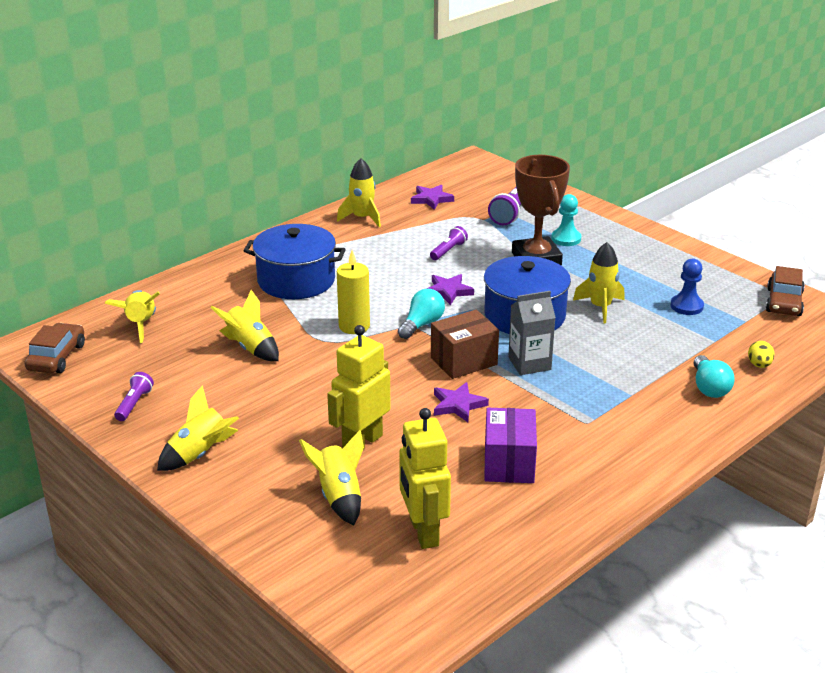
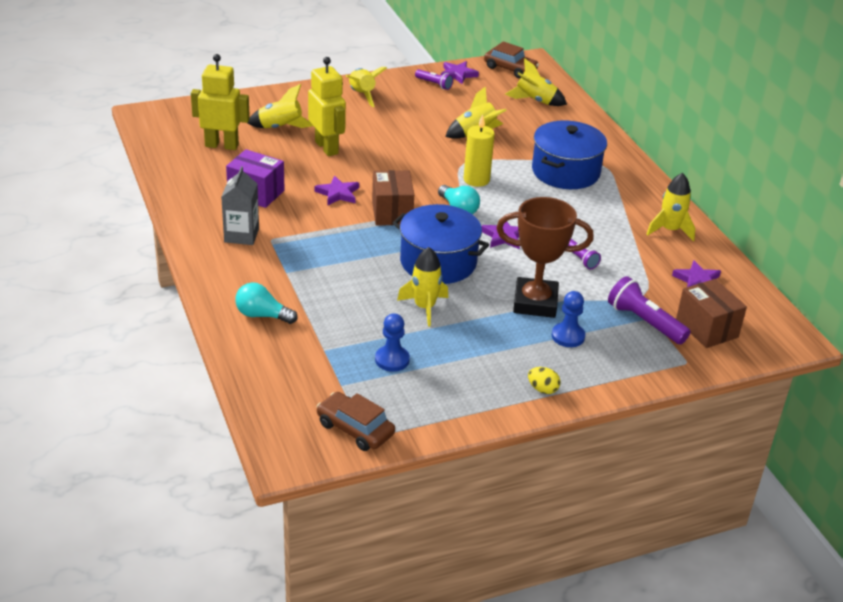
camera: 110 degrees right, 5 degrees up
(94, 392) = (458, 74): none -> purple star
(494, 189) = (707, 328): none -> brown box
(529, 363) = (366, 240): grey carton -> grey carton (241, 235)
(566, 239) = (568, 336): turquoise pawn -> blue pawn
(759, 365) = (269, 358): yellow egg -> yellow egg (542, 389)

